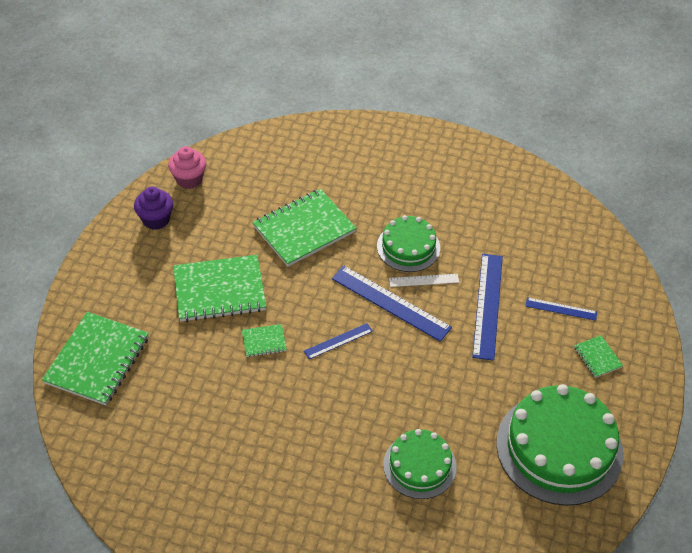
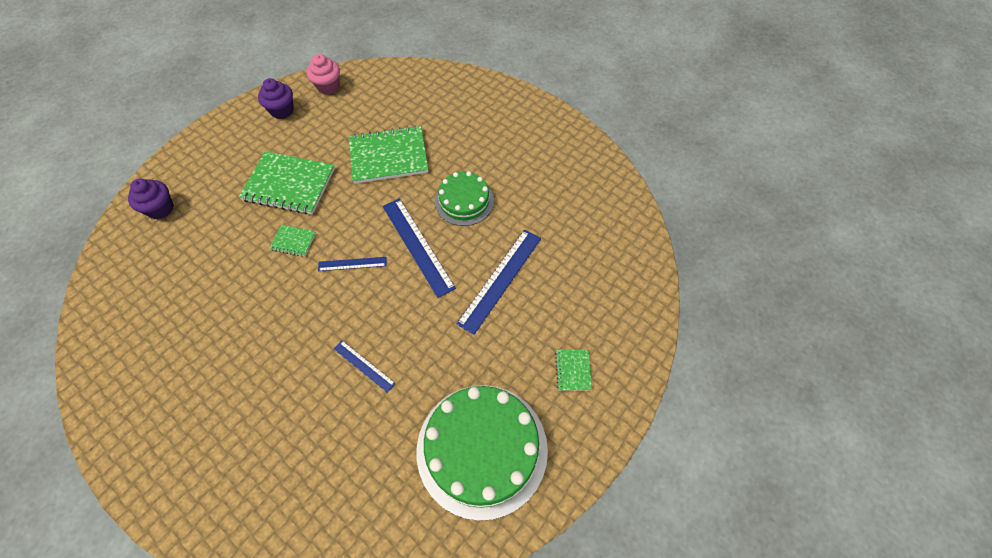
camera: 25 degrees right, 10 degrees up
(97, 360) = (160, 209): green notebook -> purple cupcake
(419, 466) = (345, 411): green cake -> none
(424, 280) = (458, 236): white ruler -> none
(561, 309) = (566, 308): blue ruler -> blue ruler (364, 366)

